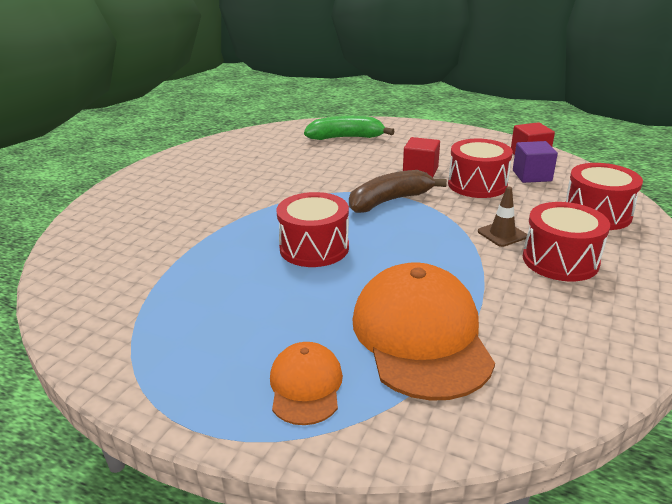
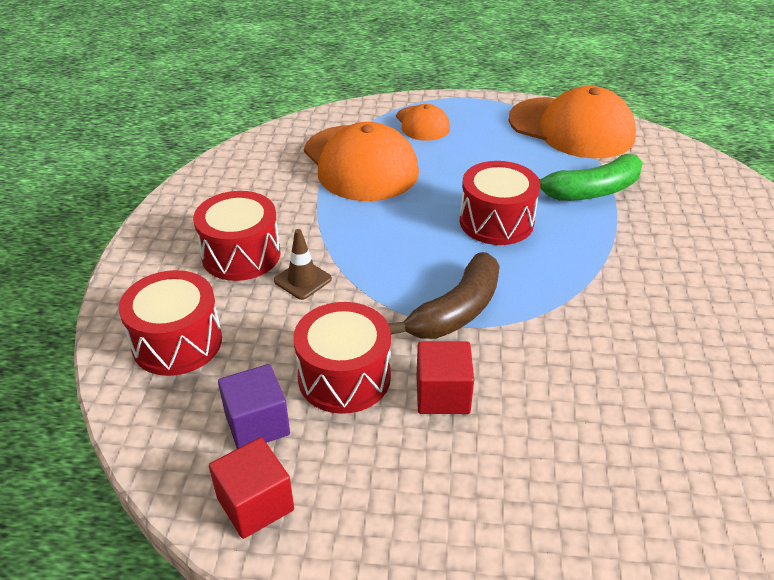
camera: 160 degrees right, 10 degrees up
(124, 333) = (571, 128): none -> orange cap
(346, 138) = (643, 494): green banana -> green banana (591, 191)

